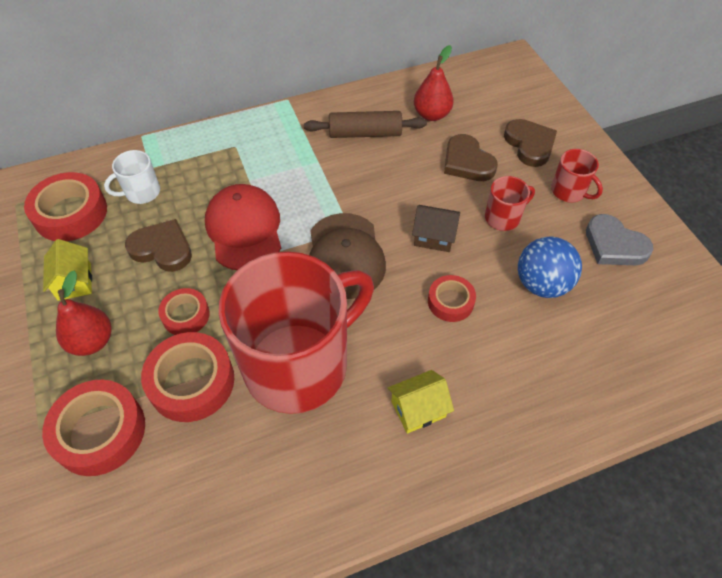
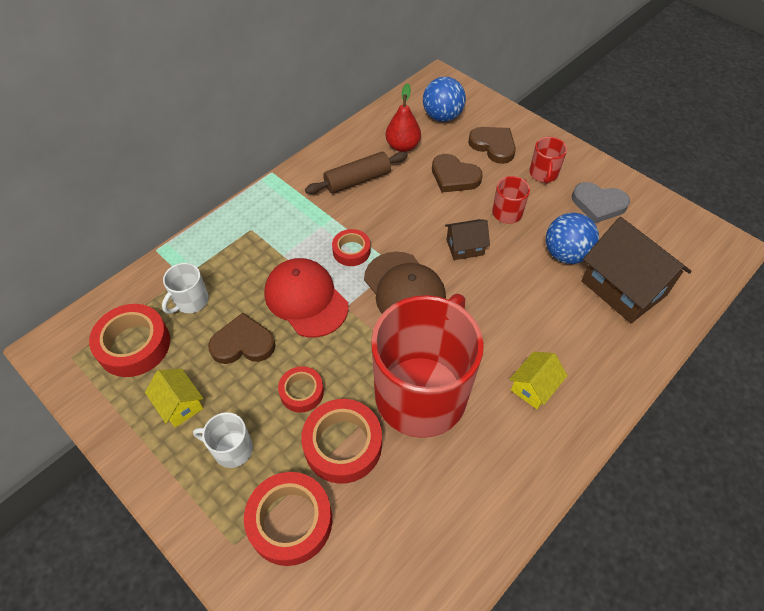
camera: 25 degrees left, 0 degrees up
(92, 341) = (232, 449): red pear -> white mug
(450, 302) = (508, 294): red tape -> red tape (351, 251)
(492, 98) = (442, 116): none -> blue ball
(569, 191) = (543, 174): red mug -> red mug turned 75 degrees clockwise
(588, 346) = (623, 288): none -> brown house

